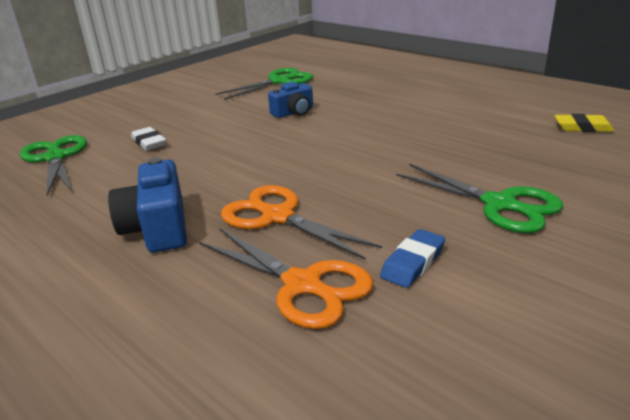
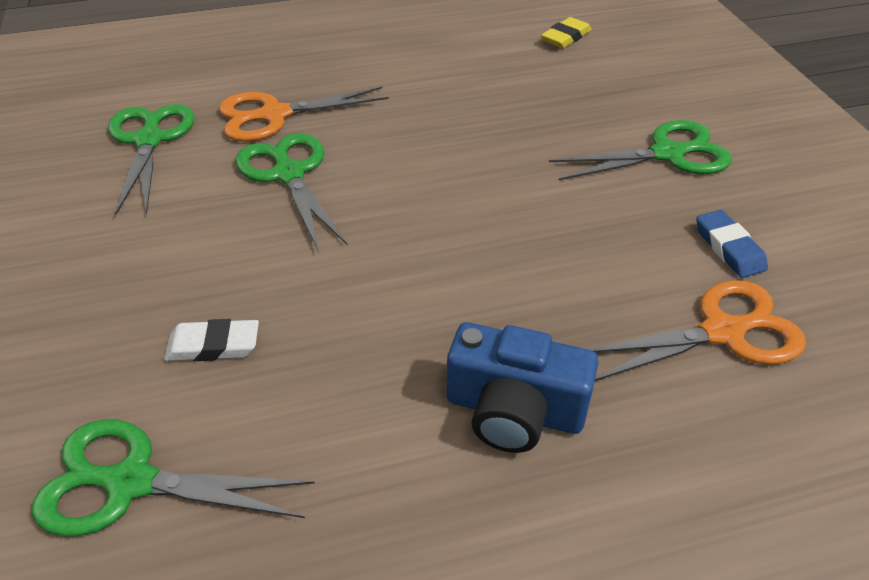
camera: 60 degrees left, 15 degrees up
(278, 217) = (573, 298): orange scissors -> orange scissors (275, 115)
(294, 112) = (289, 174): blue camera -> green scissors

